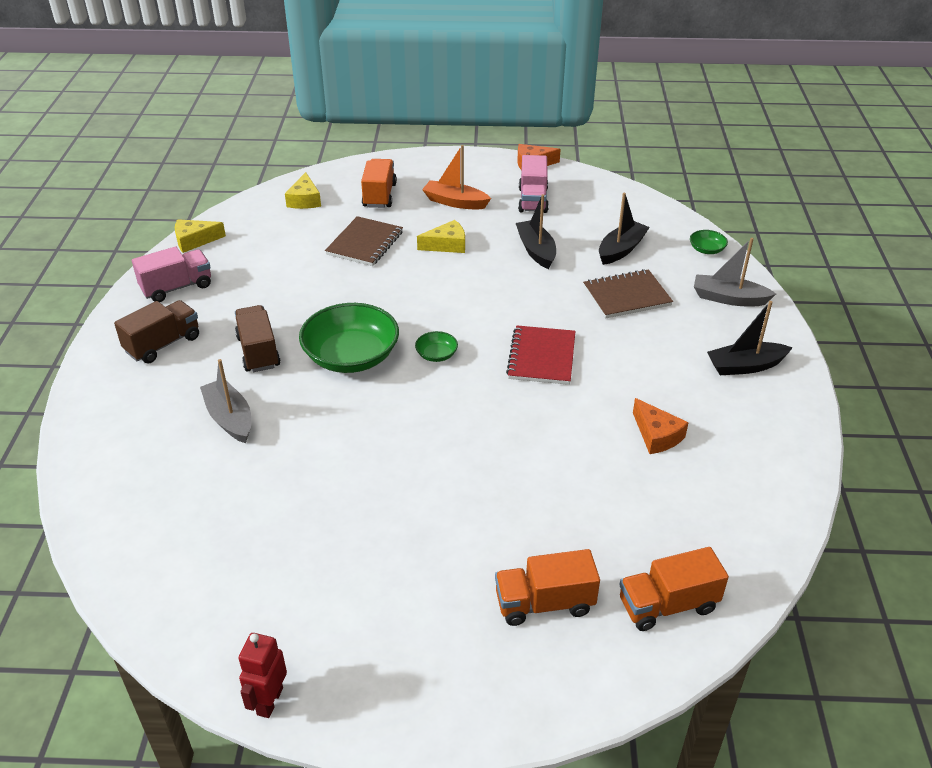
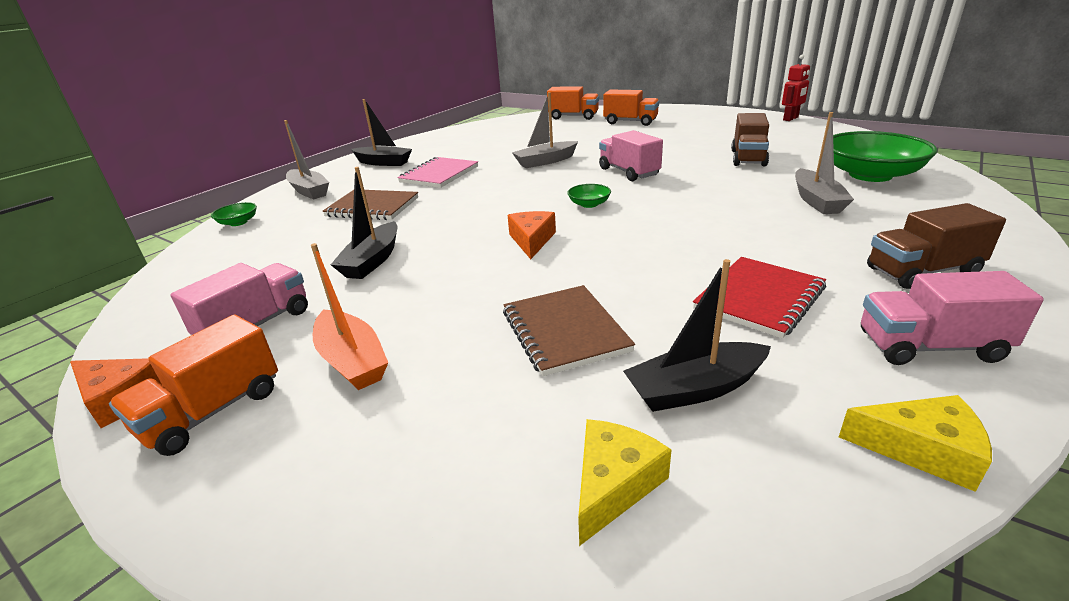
camera: 145 degrees left, 10 degrees down
(258, 352) = (780, 240): brown truck -> brown truck (748, 158)
(351, 356) = (673, 217): green bowl -> green bowl (870, 175)
(365, 243) = (564, 331): brown notebook -> brown notebook turned 75 degrees counterclockwise
(379, 195) = (448, 429): orange truck -> orange truck (213, 411)
(437, 424) = (628, 172): none -> pink truck
(447, 245) = (456, 295): yellow cheese -> none
(541, 357) = (504, 188): red notebook -> red notebook (759, 298)
(554, 423) = (545, 161): none -> grey boat
(621, 250) = (298, 240): black boat -> black boat (695, 389)
(642, 361) = (439, 174): none -> pink notebook
(656, 435) = (492, 150): orange cheese -> orange cheese (532, 240)

